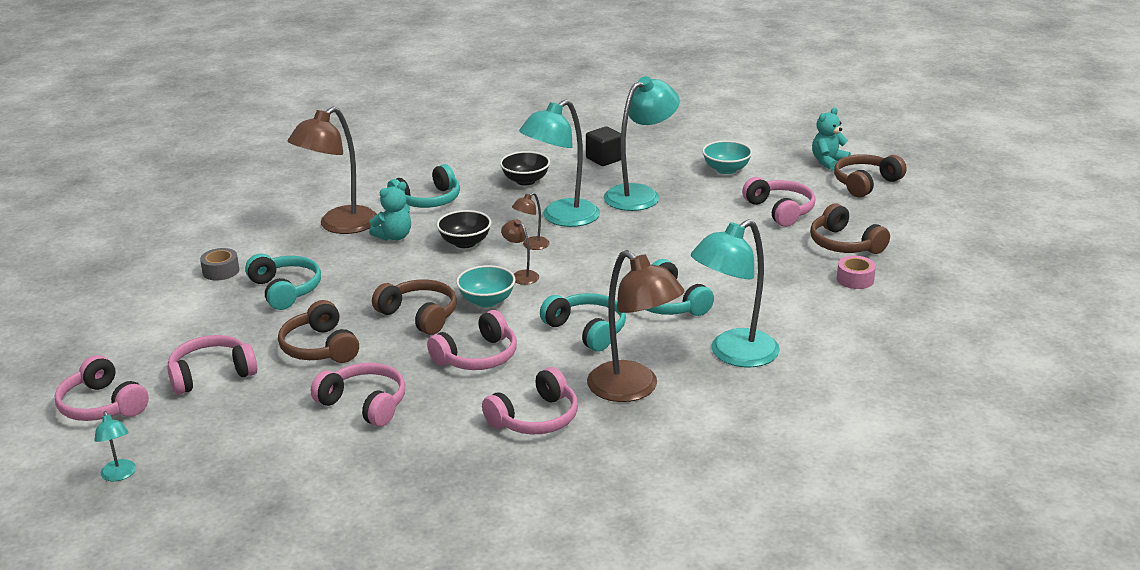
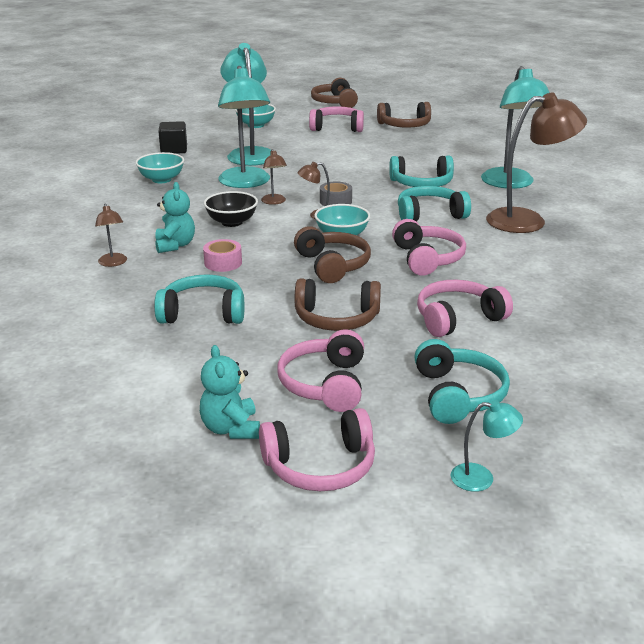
camera: 60 degrees left, 0 degrees up
(221, 271) = (111, 338): grey tape -> grey tape (335, 201)
(339, 226) = (113, 263): brown lamp -> brown lamp, size x0.45
(419, 315) = (332, 265): brown headphones -> brown headphones turned 90 degrees clockwise
(428, 200) = (131, 218): turquoise headphones -> turquoise headphones (457, 395)
(525, 181) = (161, 179): black bowl -> turquoise bowl
(535, 418) = (539, 259): pink headphones -> none
(828, 162) = (291, 102): turquoise teddy bear -> turquoise teddy bear (231, 428)
(855, 279) = (452, 134): pink tape -> pink tape (223, 263)

